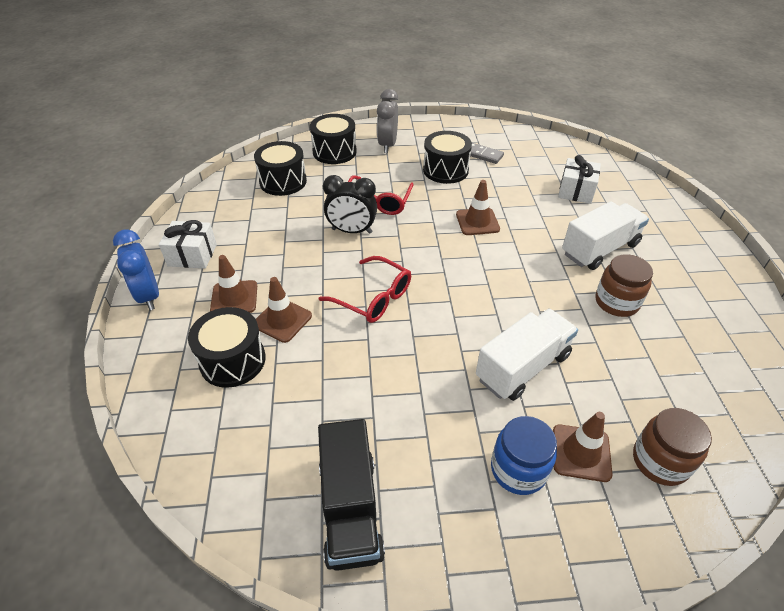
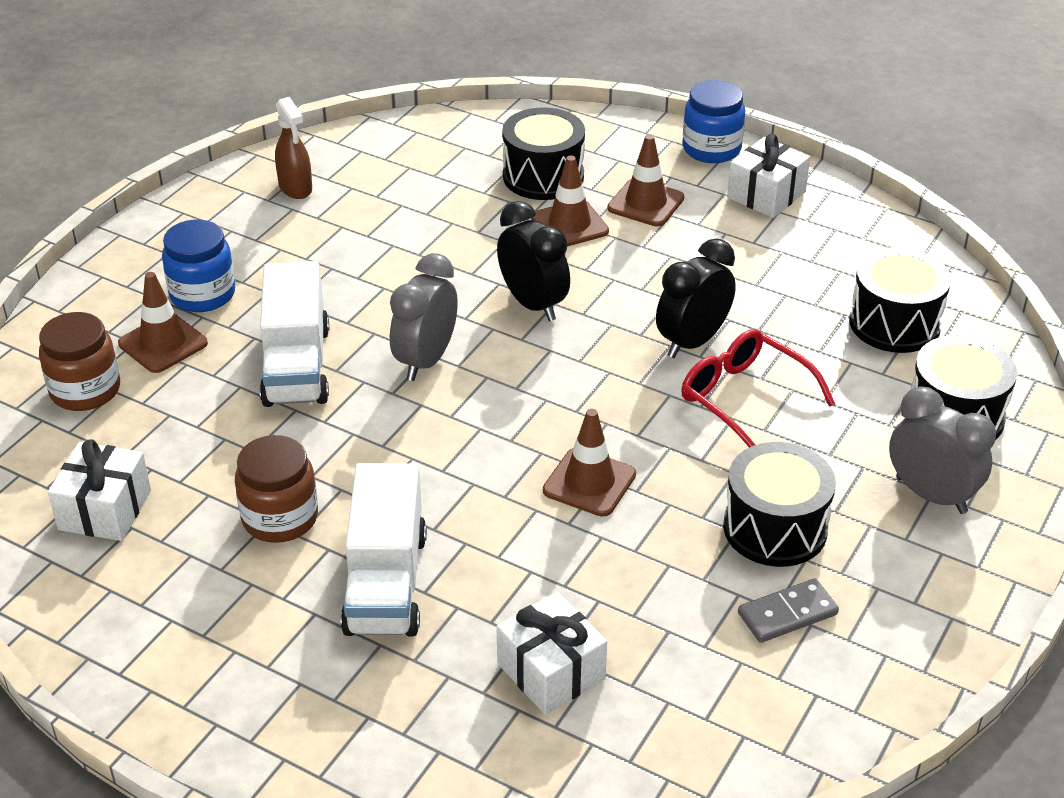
camera: 125 degrees right, 5 degrees down
(149, 296) = (711, 149): blue clock -> blue jar
(350, 508) = (295, 188): black truck -> brown spray bottle
(373, 298) = (533, 304): red glasses -> black clock
(460, 314) = (426, 360): none -> grey clock
(703, 373) = (105, 510): none -> white gift

